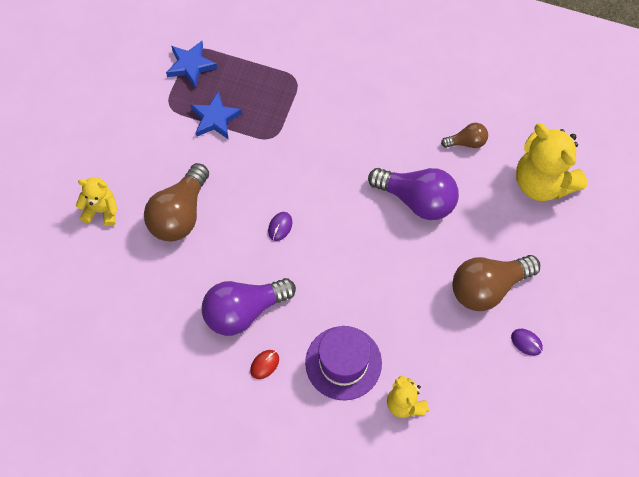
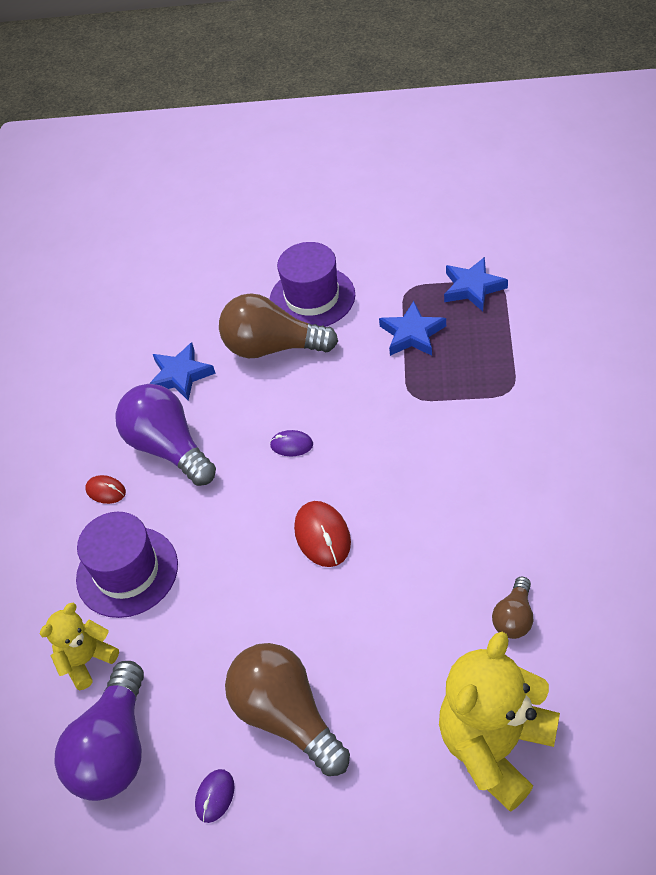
camera: 80 degrees right, 15 degrees down
(101, 210) = (251, 283): yellow teddy bear -> none
(142, 172) = (312, 298): none -> purple hat
(175, 286) = (180, 375): none -> blue star
(365, 229) = (322, 536): none -> red mouse
(417, 199) = (392, 582): purple light bulb -> purple light bulb (115, 749)
(467, 142) = (514, 617): brown light bulb -> brown light bulb turned 45 degrees clockwise

